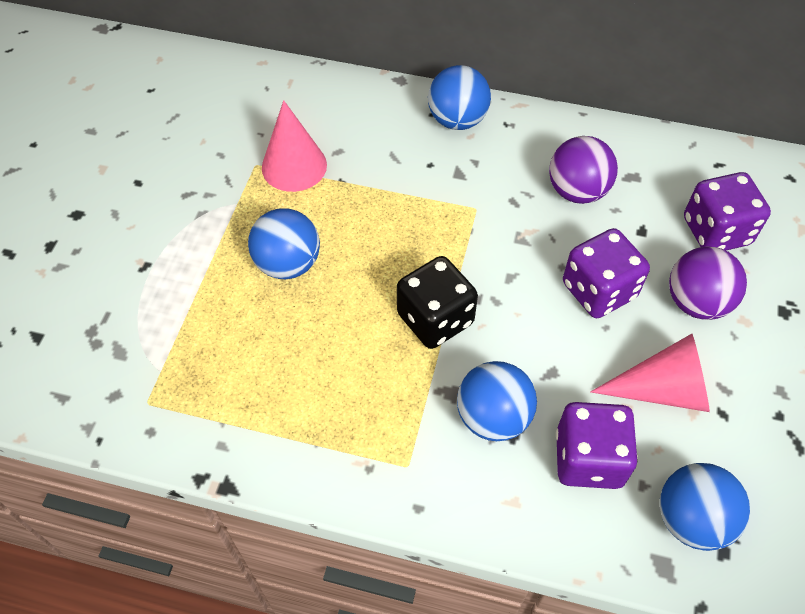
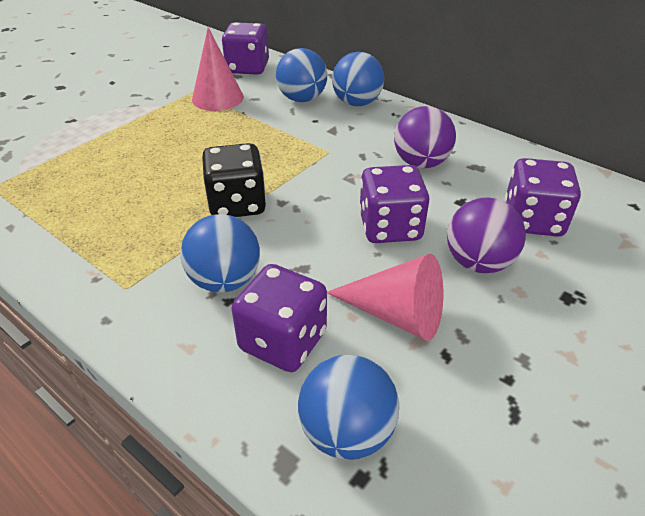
camera: 25 degrees right, 15 degrees down
(288, 264) = (162, 144): blue ball -> blue ball (302, 99)
(290, 100) = (247, 68): none -> purple dice

